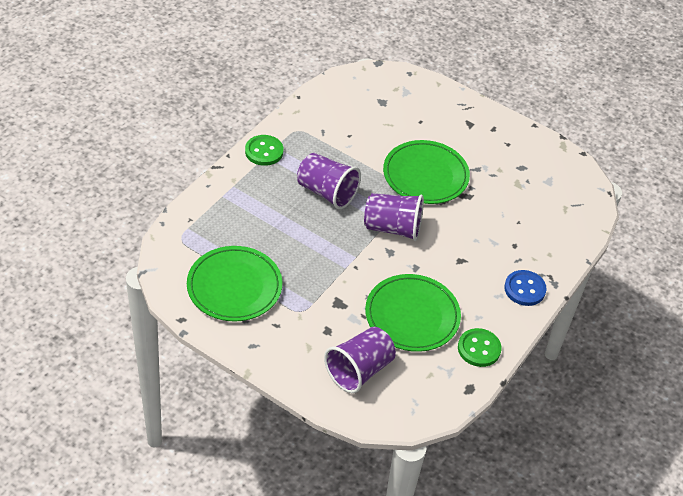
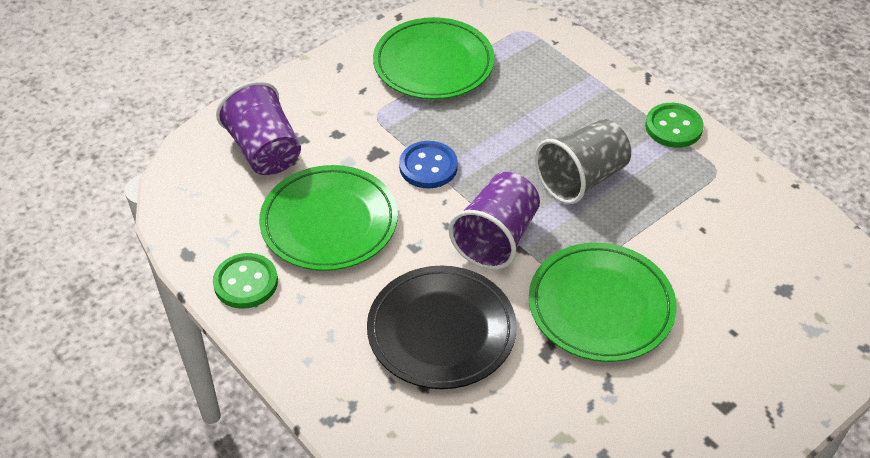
camera: 110 degrees right, 0 degrees up
(327, 192) = (581, 179): purple cup -> grey cup
(473, 243) = (441, 331): none -> black plate
(524, 289) = (331, 373): blue button -> blue button (428, 166)

